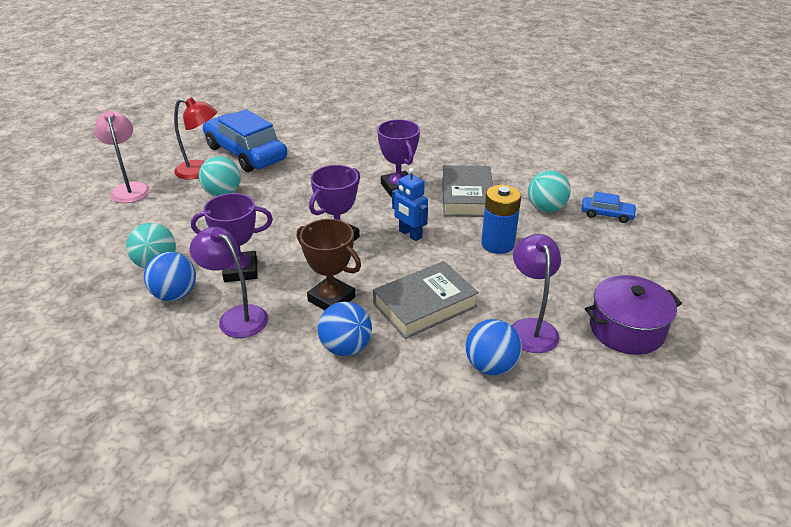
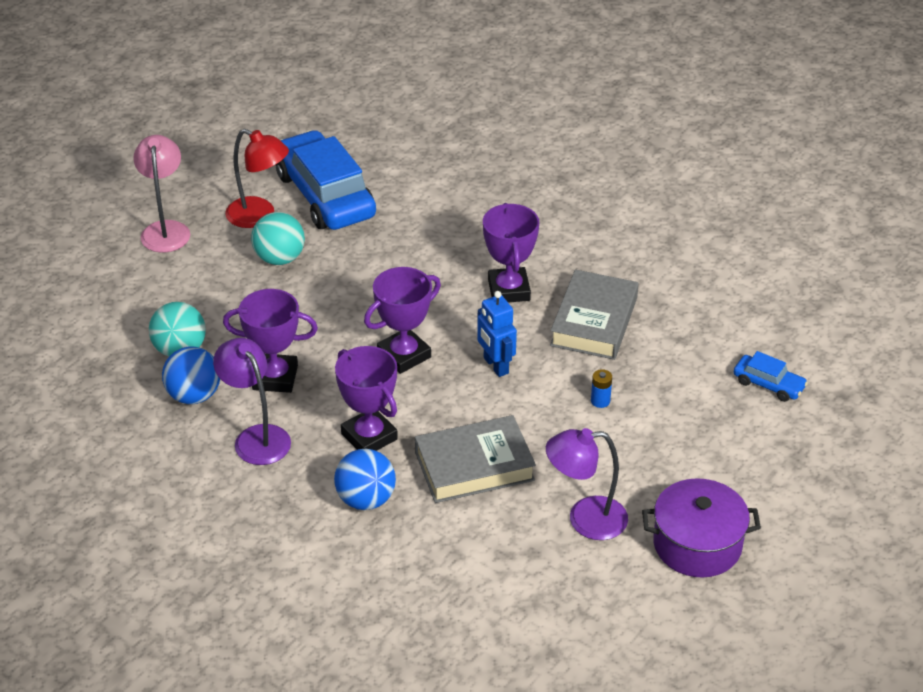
camera: 15 degrees right, 5 degrees up
(331, 299) = (369, 436): brown trophy -> purple trophy
(491, 366) = (517, 554): blue ball -> none
(497, 244) = (600, 401): blue battery -> blue battery, size x0.45
(531, 328) = (585, 519): purple lamp -> purple lamp turned 105 degrees counterclockwise
(546, 208) = (691, 359): turquoise ball -> none

